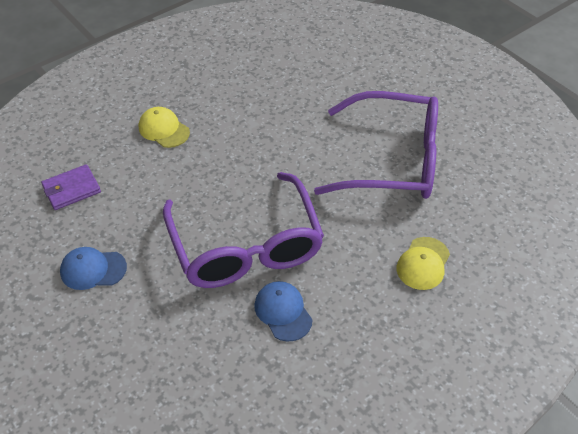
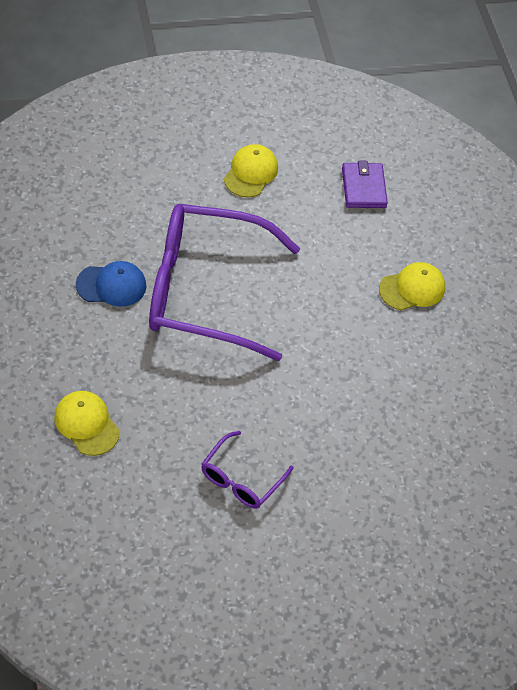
camera: 110 degrees right, 5 degrees up
(93, 269) = (251, 173): blue cap -> yellow cap
(392, 160) = (241, 479): purple glasses -> purple glasses, size x0.45

